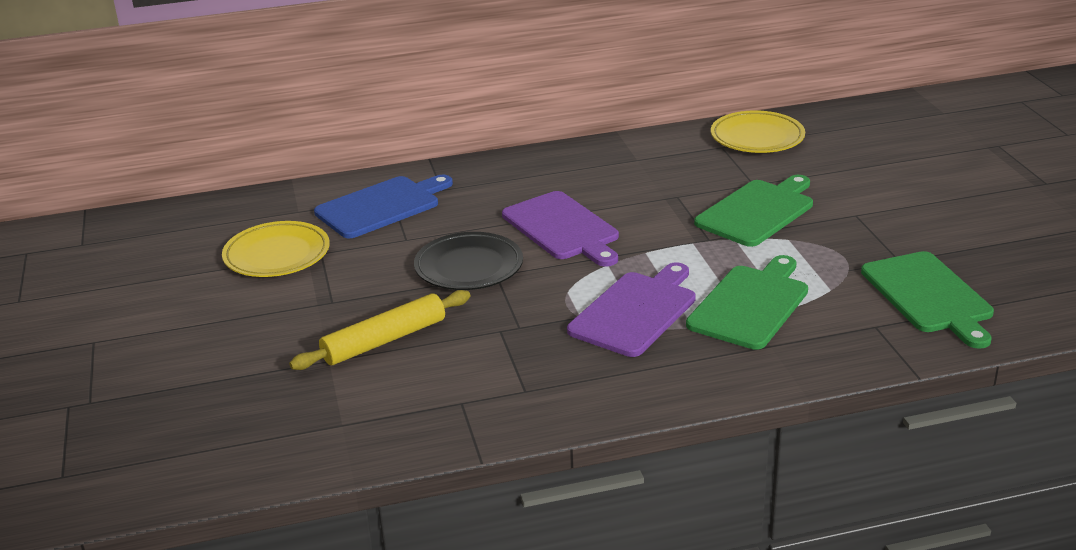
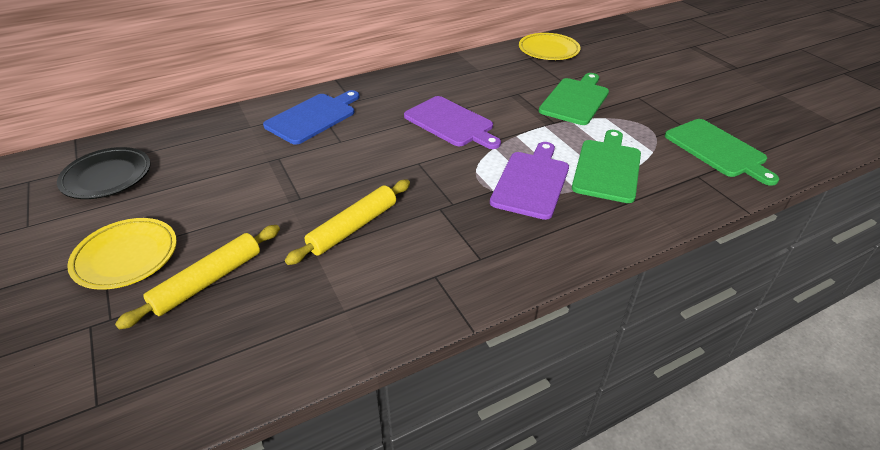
camera: 15 degrees left, 10 degrees up
(200, 378) = (208, 281): none -> yellow rolling pin
(277, 255) = (244, 163): yellow plate -> yellow plate (126, 257)
(469, 267) = (395, 159): black plate -> black plate (107, 177)

